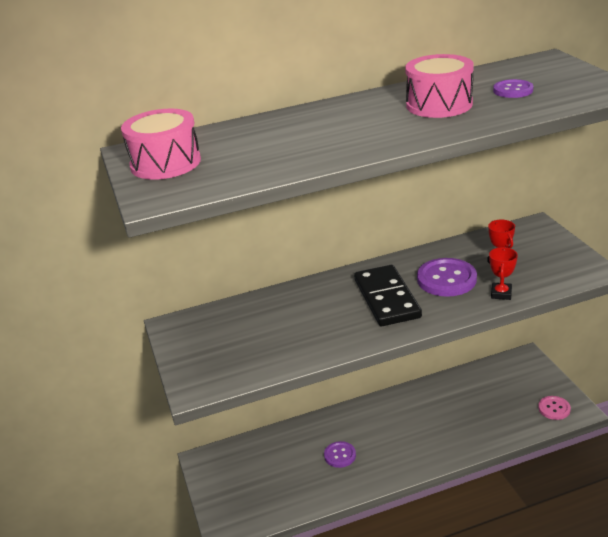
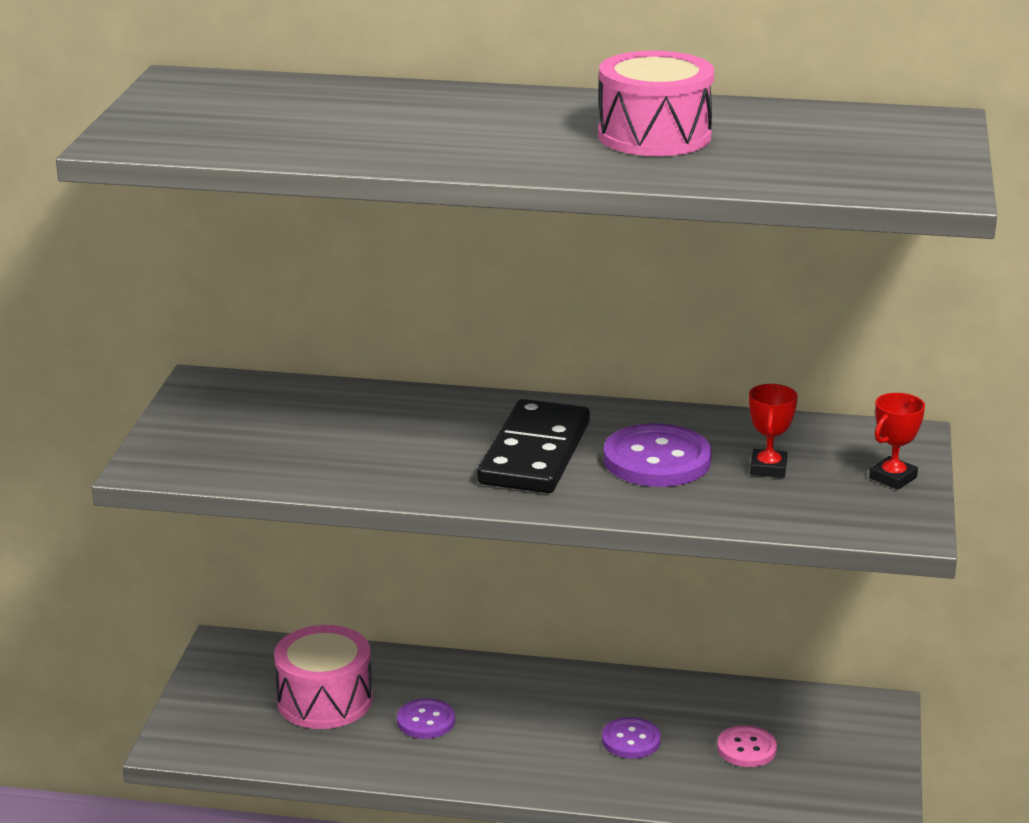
camera: 25 degrees right, 5 degrees down
(165, 163) = (195, 105): pink drum -> pink drum (324, 700)
(501, 293) = (714, 506): red trophy -> red trophy (893, 478)
(513, 90) = (793, 147): purple button -> purple button (631, 740)
(554, 409) = (840, 798): pink button -> pink button (746, 748)

